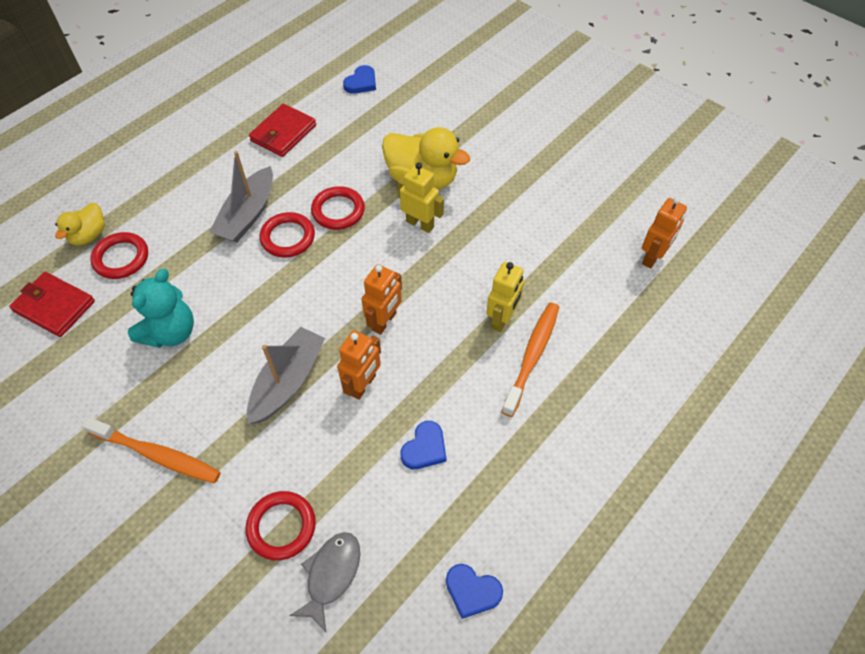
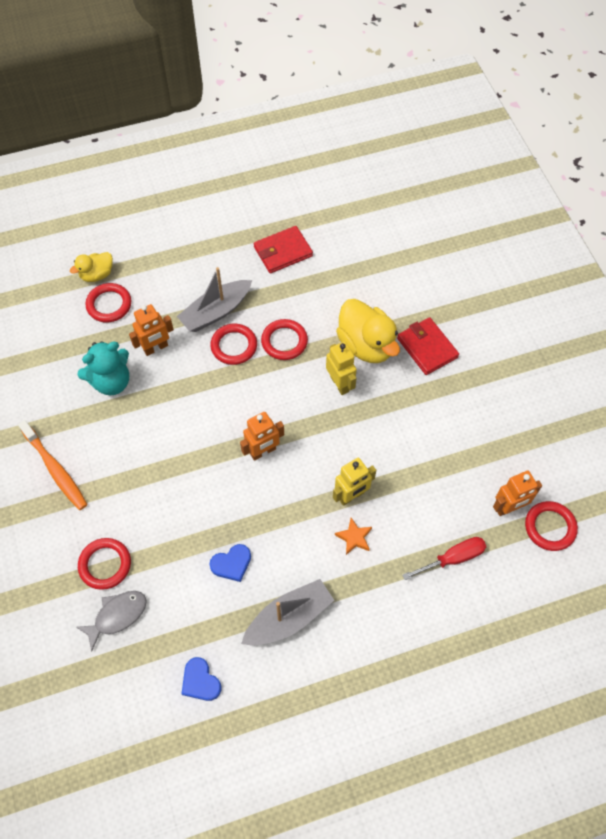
camera: 30 degrees right, 5 degrees up
(54, 306) = (47, 321): red wallet -> red wallet (427, 348)
(288, 381) = (168, 462): grey boat -> grey boat (289, 618)
(361, 82) = (372, 232): blue heart -> none
(363, 385) = (218, 493): orange robot -> orange robot (156, 348)
(532, 356) = (354, 537): orange toothbrush -> orange star
(637, 327) = (452, 558): none -> red screwdriver
(700, 256) = (550, 527): none -> red ring

